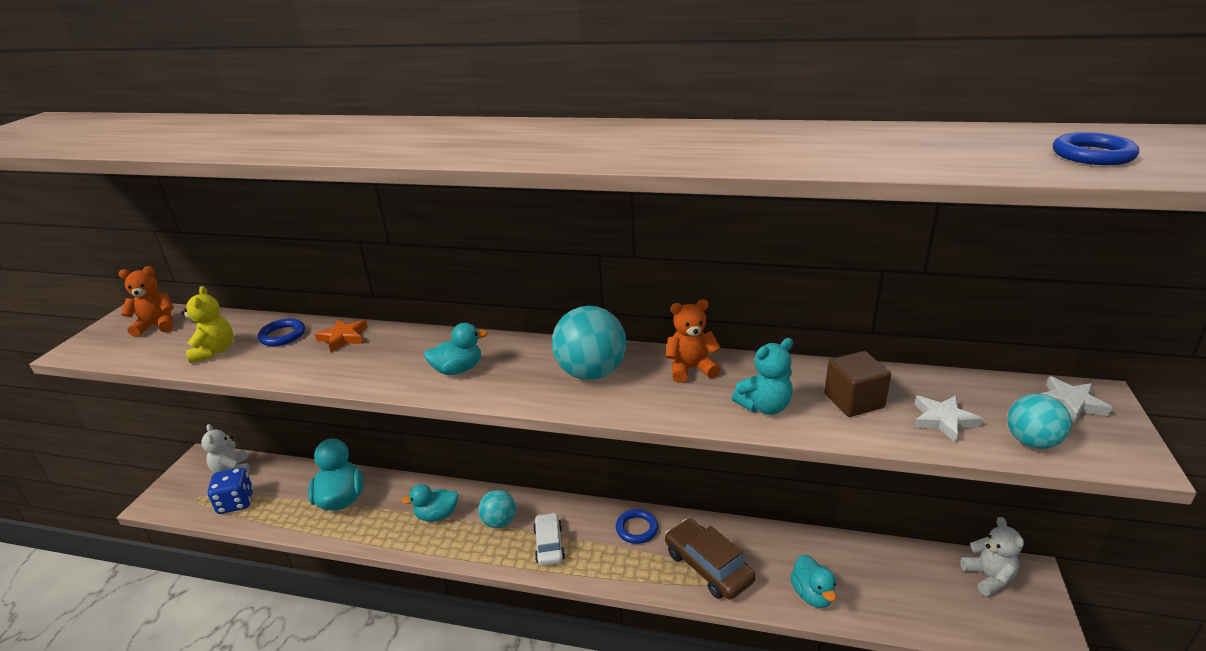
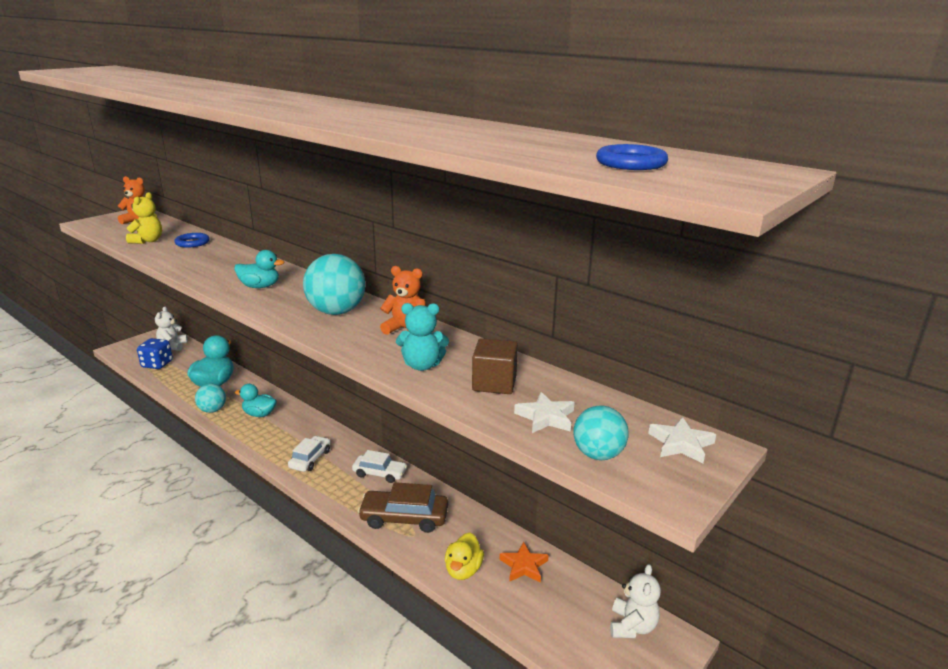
camera: 25 degrees right, 5 degrees down
(343, 337) = (222, 252): orange star -> orange star (524, 566)
(499, 522) = (293, 433): turquoise ball -> turquoise ball (212, 410)
(637, 529) = (379, 473): blue ring -> white car
(708, 566) = (404, 518): brown car -> brown car turned 75 degrees counterclockwise
(812, 594) = (463, 570): turquoise duck -> yellow duck

